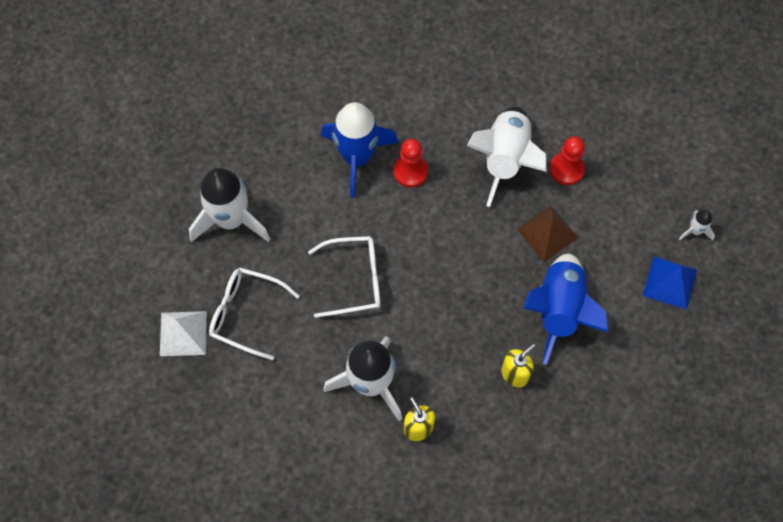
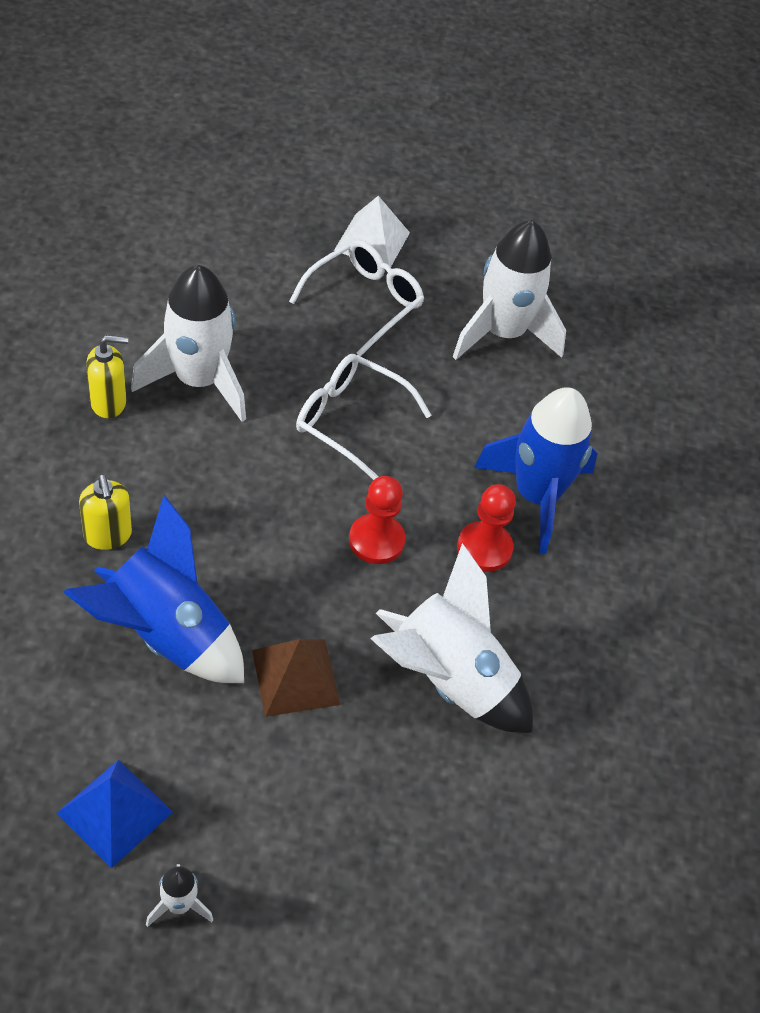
camera: 105 degrees right, 15 degrees down
(354, 280) = (350, 420): white glasses -> white glasses turned 105 degrees clockwise
(566, 169) = (391, 758): red pawn -> red pawn (376, 540)

